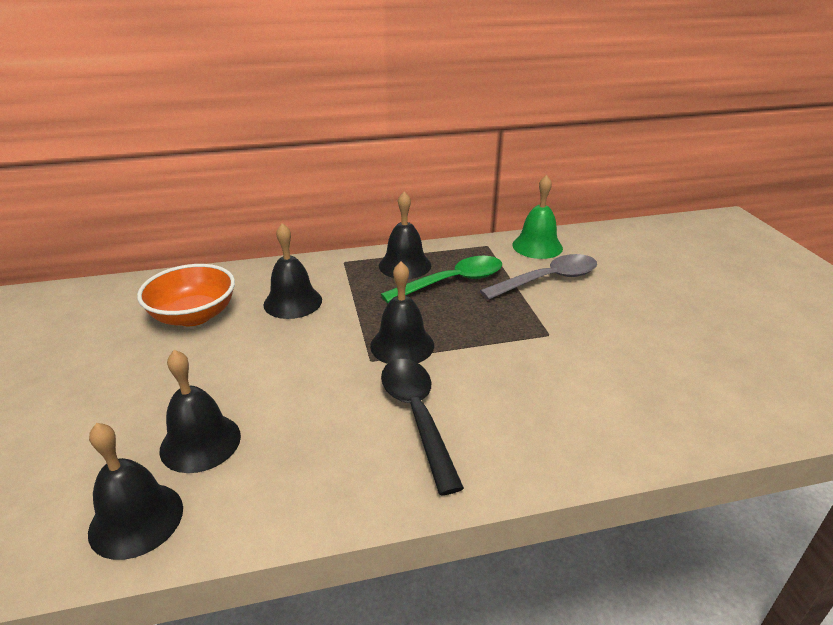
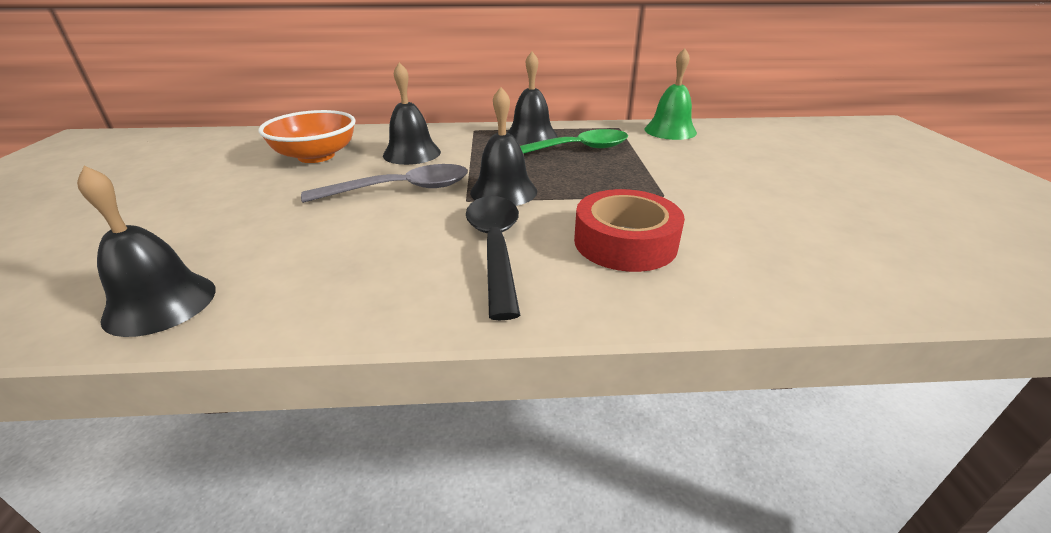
camera: 10 degrees right, 0 degrees up
(200, 442) = (264, 247): black bell -> none
(528, 395) = (625, 242): none -> red tape
(547, 280) = (674, 155): grey spoon -> grey spoon (400, 189)

